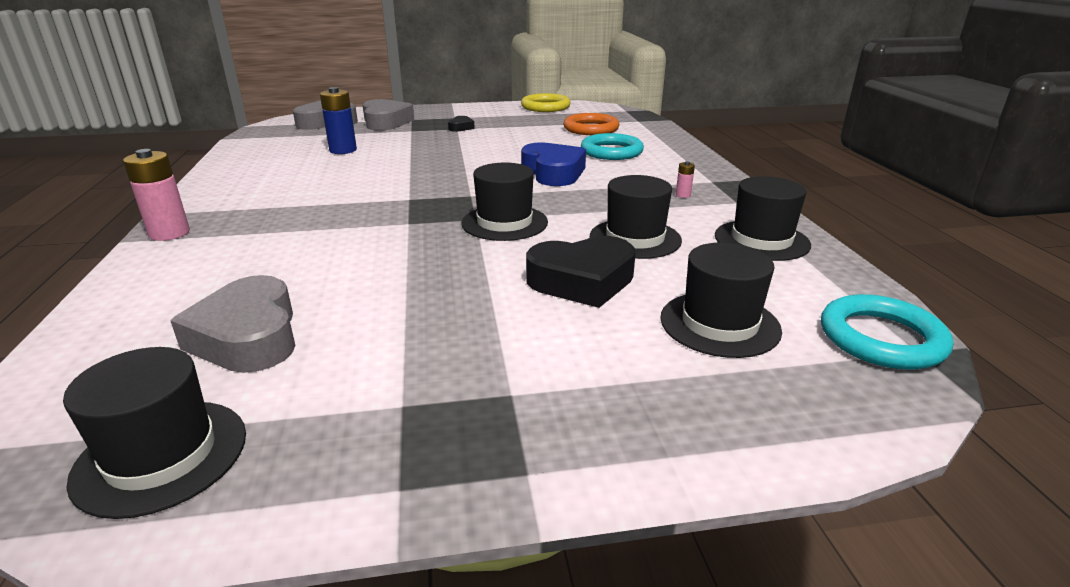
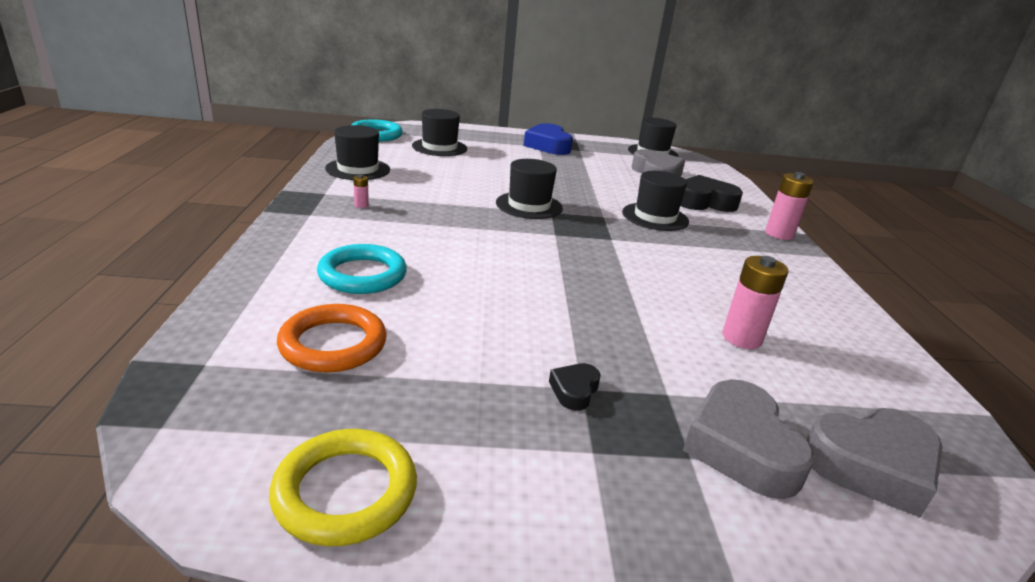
camera: 175 degrees left, 0 degrees up
(343, 150) = (741, 338): blue battery -> pink battery
(553, 172) = (463, 250): blue heart -> blue heart (548, 146)
(582, 281) = (492, 169): black heart -> black heart (704, 202)
(635, 238) = (441, 182): black hat -> black hat (655, 217)

